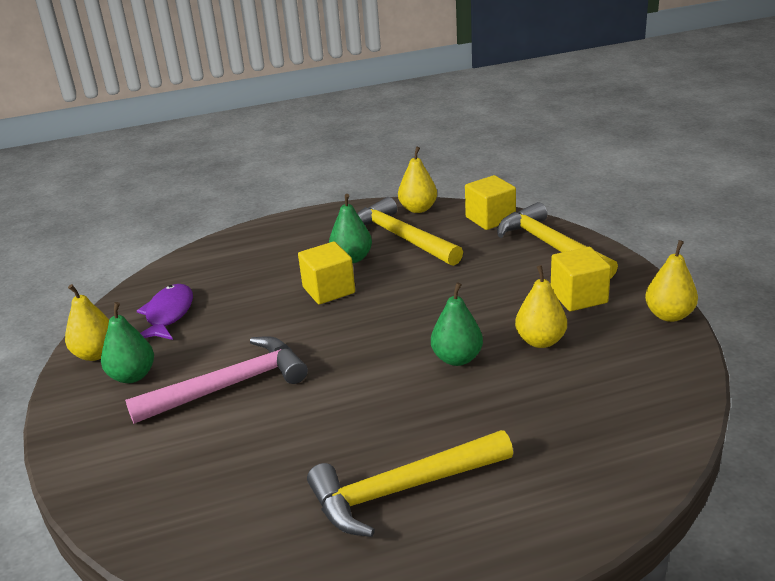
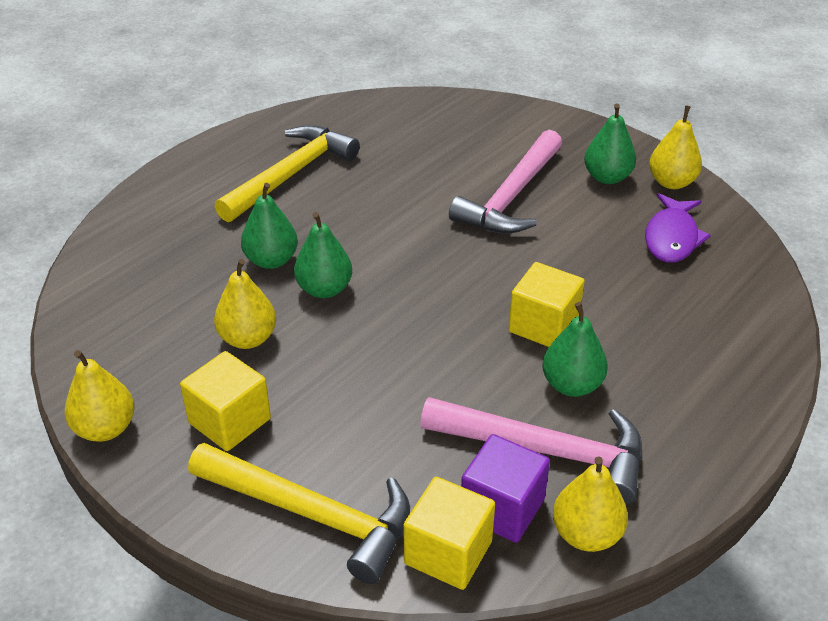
camera: 145 degrees right, 10 degrees up
(168, 314) = (672, 238): purple fish -> purple fish turned 45 degrees clockwise
(401, 238) = (546, 451): yellow hammer -> pink hammer
(448, 225) = (502, 508): none -> purple cube
(485, 397) = (271, 260): none -> green pear

